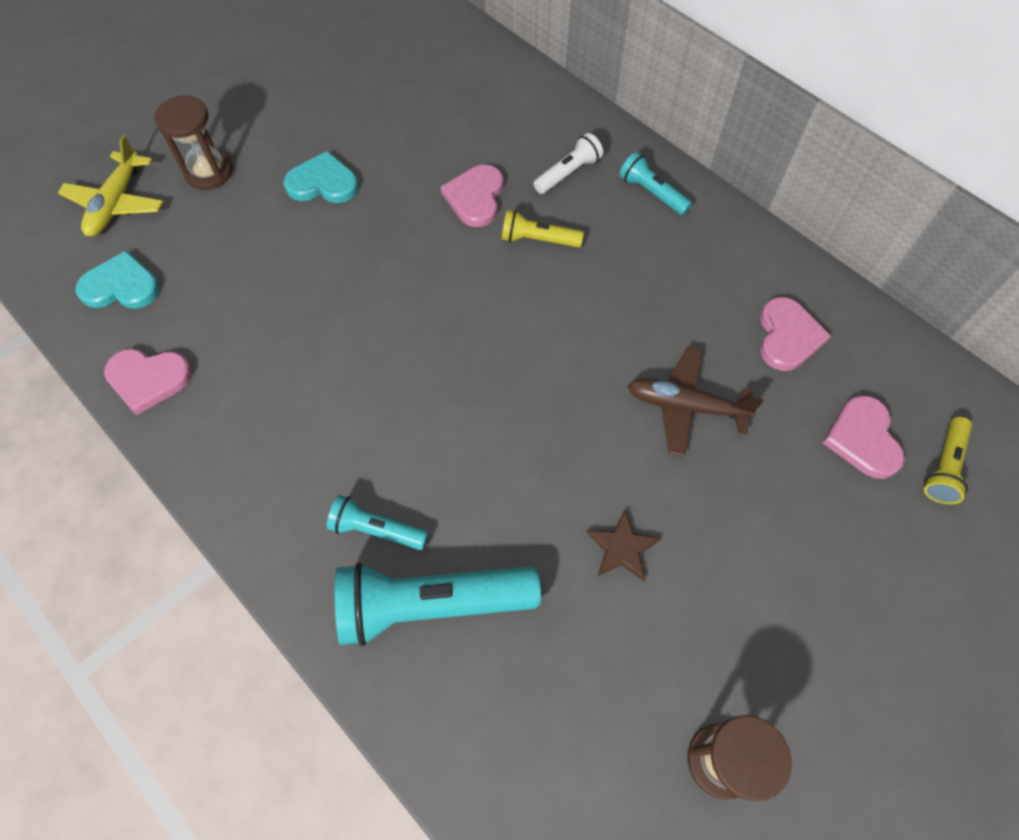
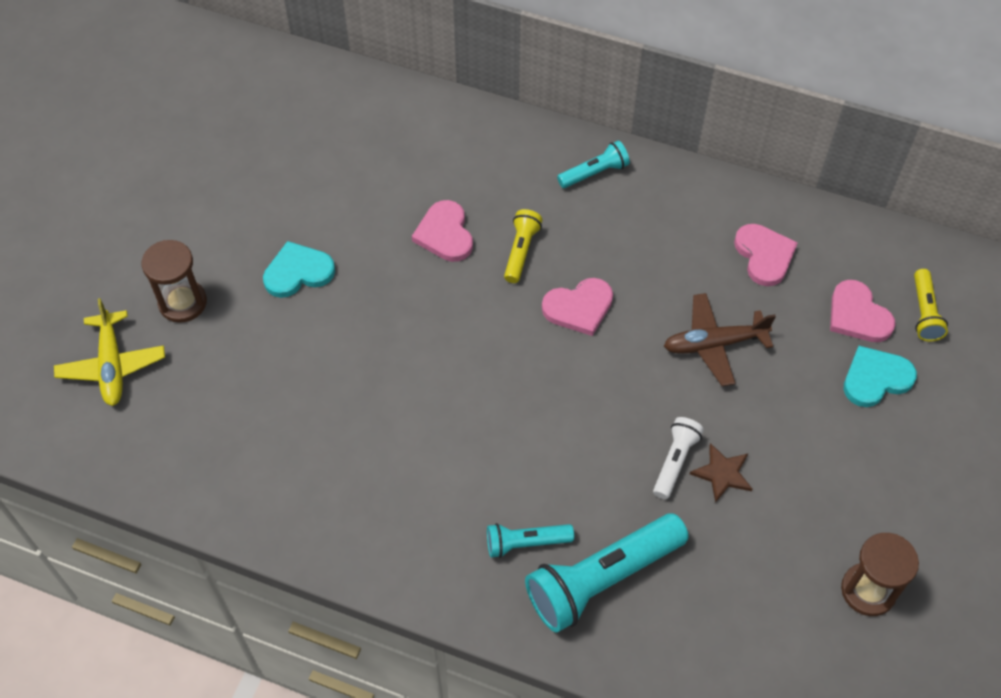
camera: 25 degrees left, 5 degrees down
(121, 286) = (171, 438): turquoise heart -> turquoise heart (875, 378)
(148, 379) = (253, 507): pink heart -> pink heart (579, 308)
(538, 240) = (521, 251): yellow flashlight -> yellow flashlight turned 120 degrees clockwise
(568, 173) = (513, 181): white flashlight -> white flashlight (675, 461)
(652, 193) = (594, 173): turquoise flashlight -> turquoise flashlight turned 135 degrees clockwise

